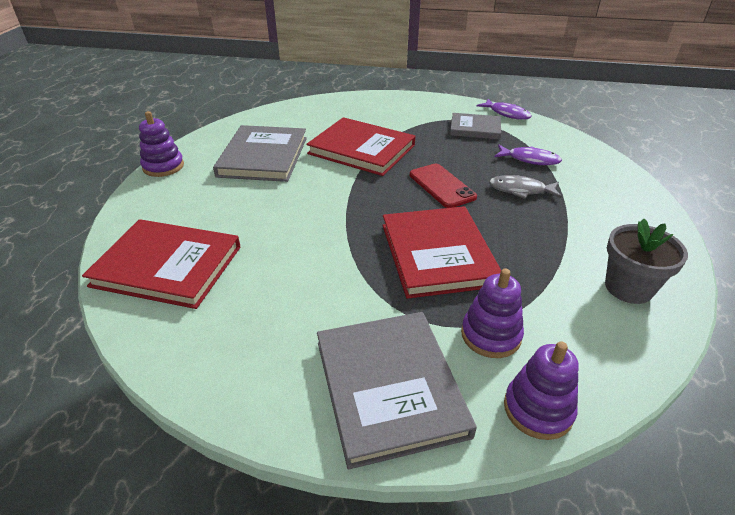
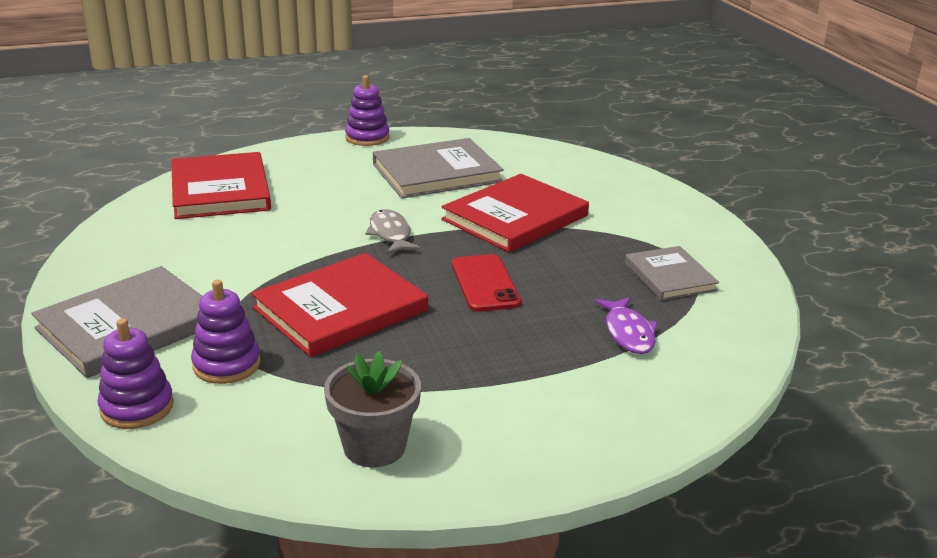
camera: 60 degrees right, 10 degrees down
(361, 149) = (515, 218): red book -> red book turned 45 degrees clockwise
(442, 186) = (485, 283): red phone -> red phone turned 45 degrees counterclockwise
(507, 114) = (755, 292): purple fish -> none
(520, 190) = (533, 338): grey fish -> grey fish (390, 234)

